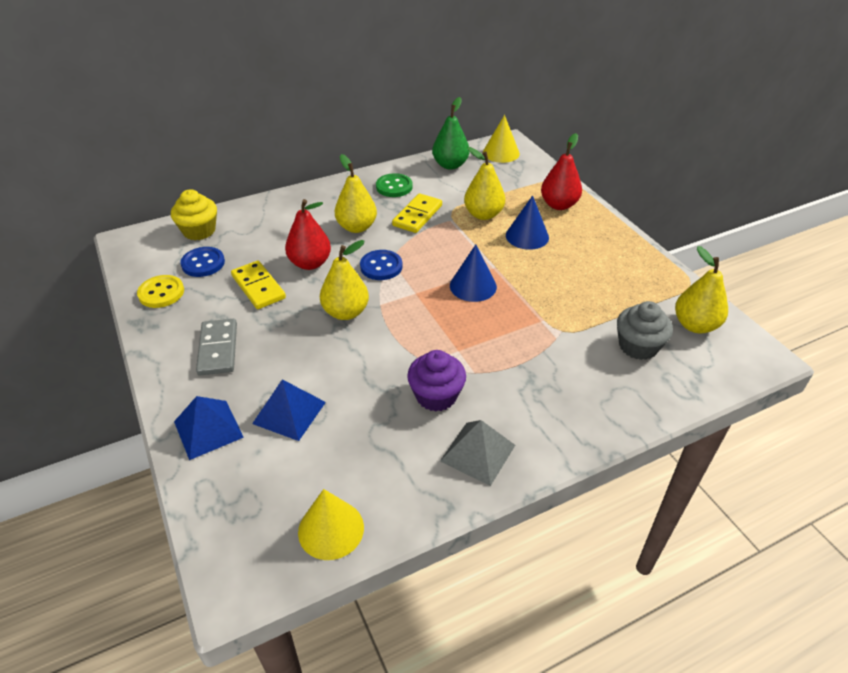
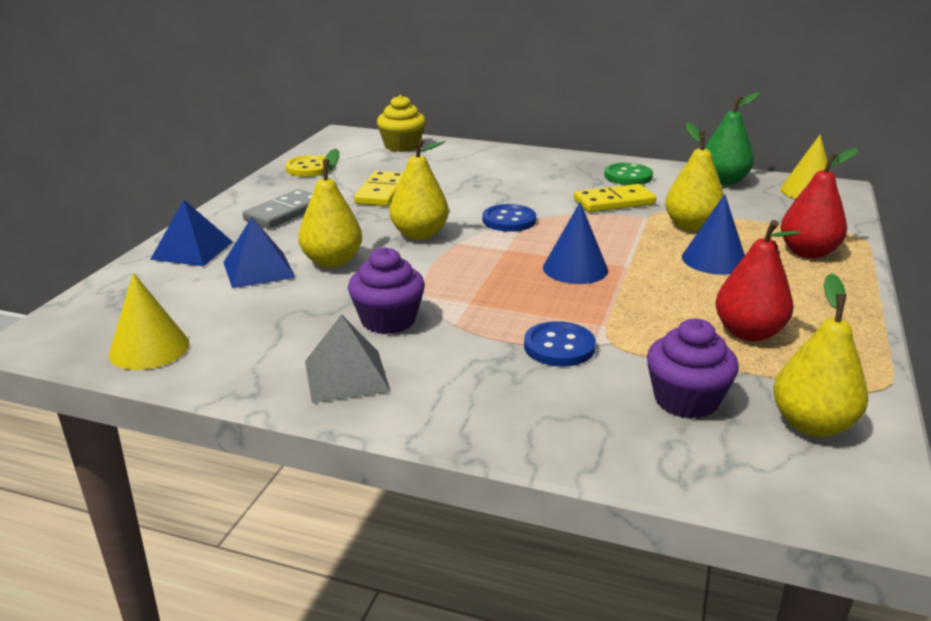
camera: 45 degrees right, 15 degrees down
(203, 263) = (369, 164): blue button -> blue button (559, 347)
(310, 263) = (450, 195): red pear -> red pear (748, 333)
(357, 227) = (537, 189): yellow pear -> yellow pear (332, 262)
(638, 346) = (686, 400): grey cupcake -> purple cupcake

